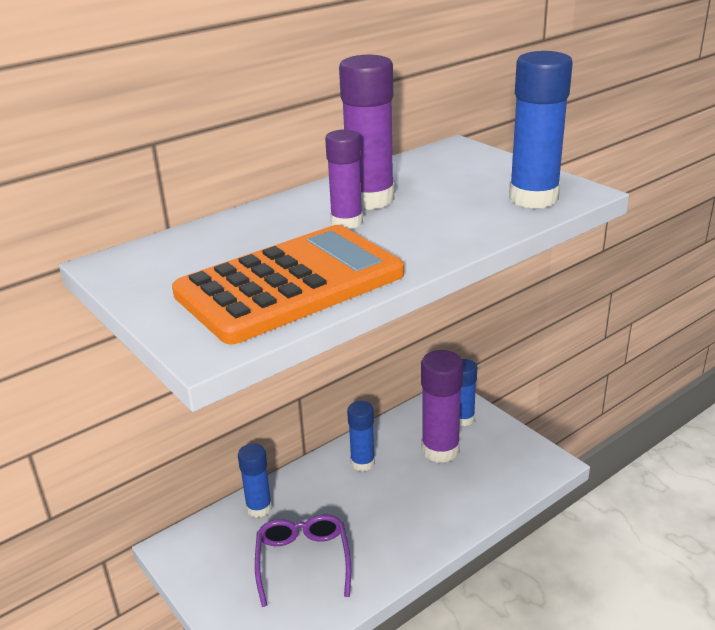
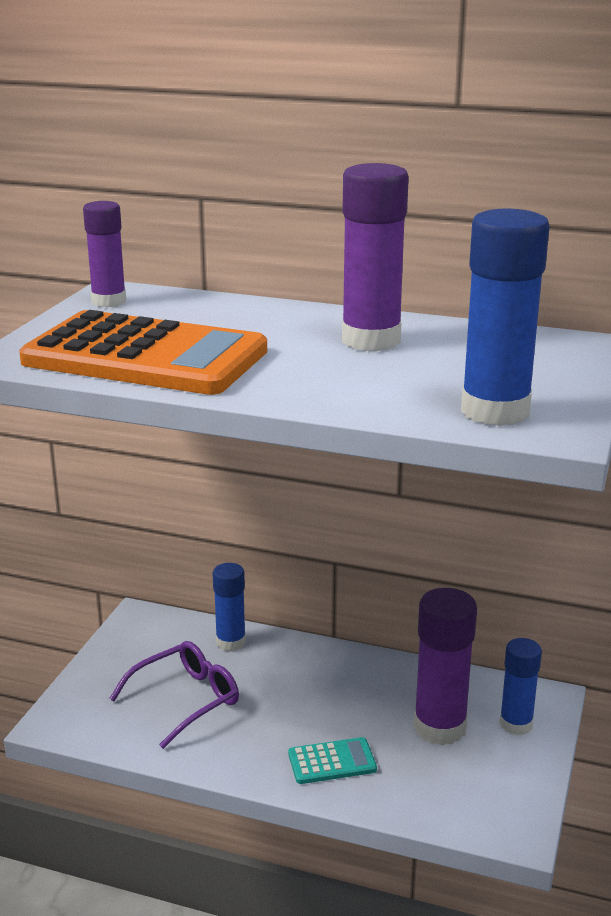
camera: 55 degrees right, 5 degrees down
(346, 222) = (302, 344): purple glue stick -> purple glue stick (109, 301)
(362, 463) = (359, 679): blue glue stick -> none
(433, 513) = (332, 762): none -> turquoise calculator

